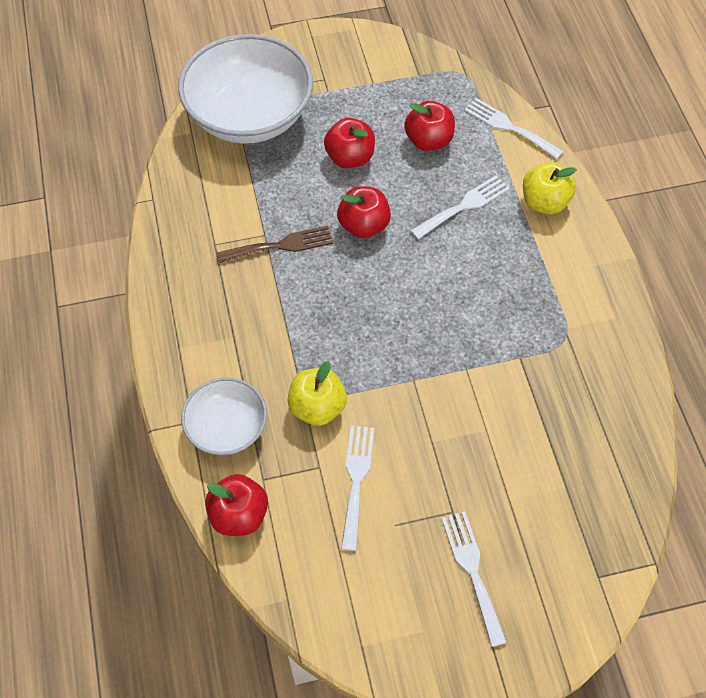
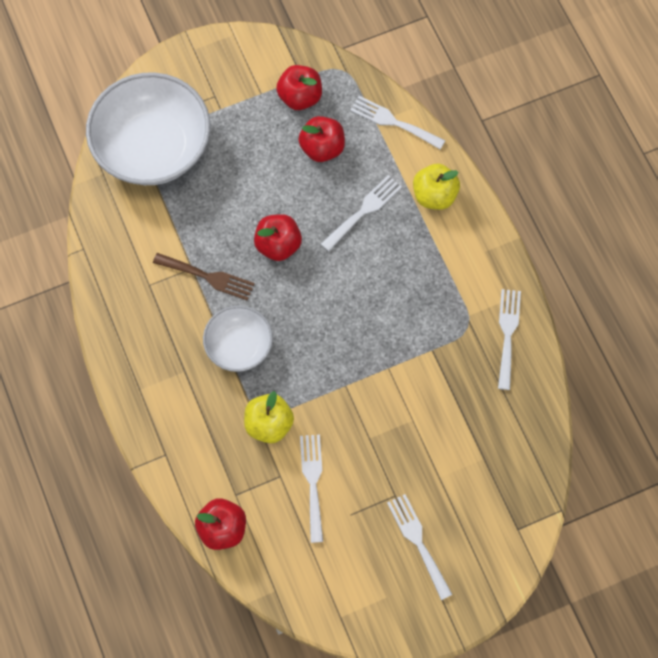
camera: 10 degrees left, 10 degrees up
(227, 428) = (197, 455): white bowl -> white bowl (239, 346)
(280, 245) = (208, 277): brown fork -> brown fork turned 45 degrees clockwise
(350, 158) = (254, 177): red apple -> red apple (300, 97)
(610, 354) = (507, 334): none -> white fork

